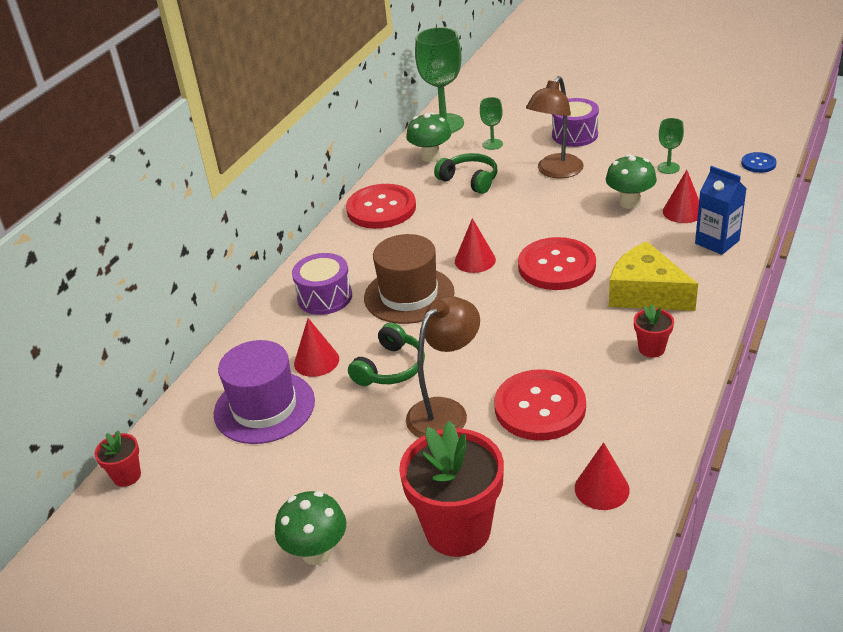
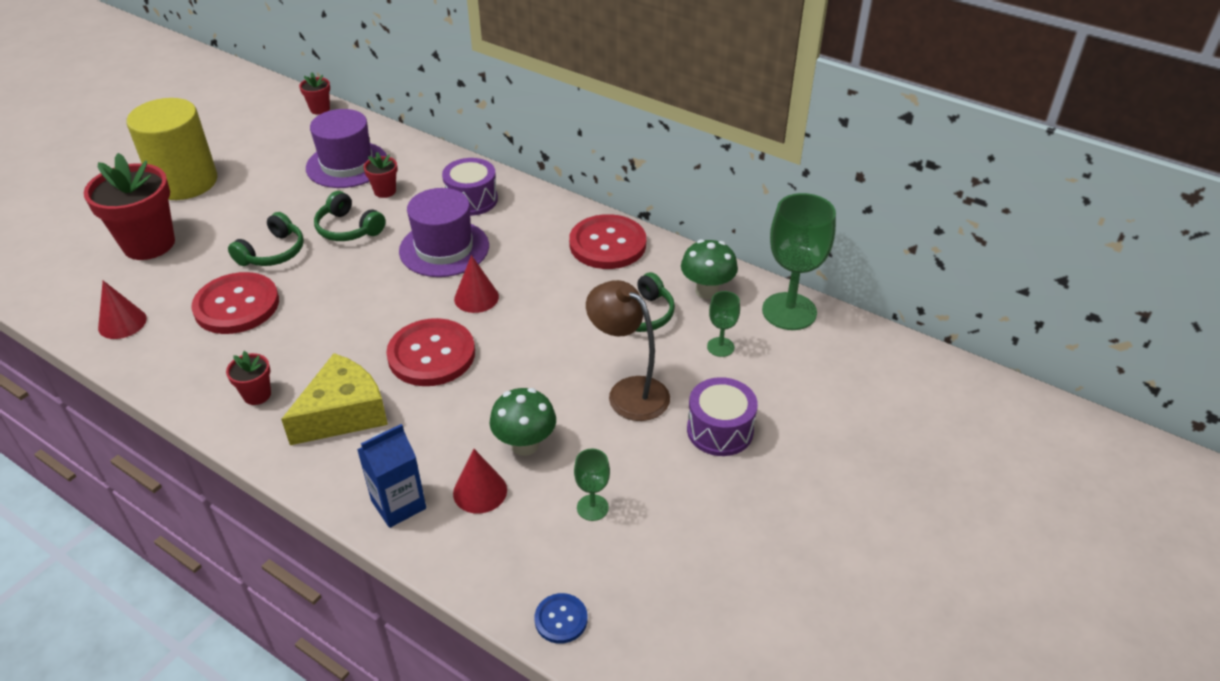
camera: 95 degrees right, 5 degrees up
(316, 361) = (385, 191): red cone -> red flower pot
(316, 552) = (185, 182): green mushroom -> yellow cylinder
(409, 295) = (444, 248): brown hat -> purple hat
(445, 411) = (273, 252): brown lamp -> green headphones

